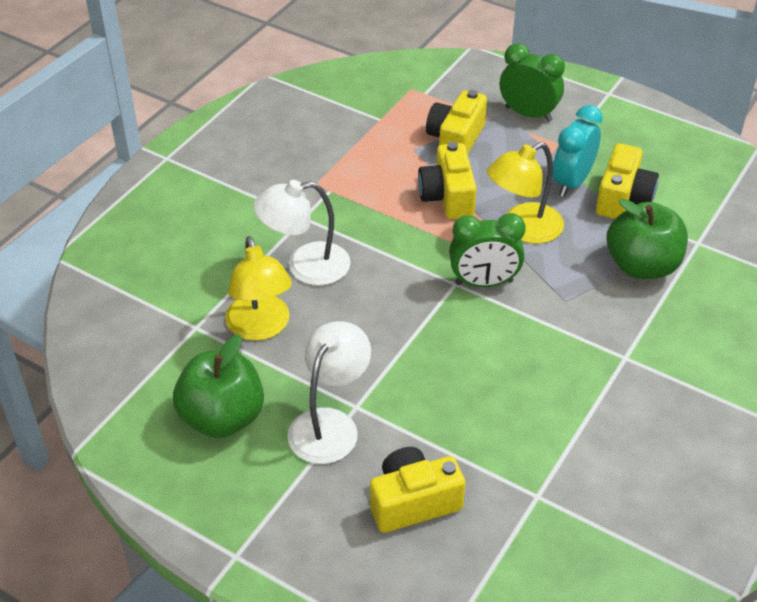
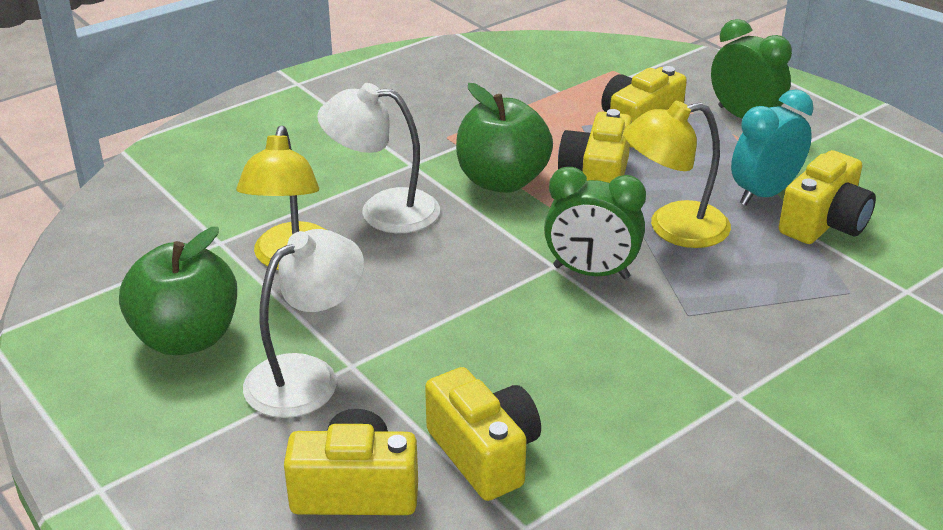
camera: 20 degrees right, 10 degrees down
(484, 449) = (484, 453): none -> yellow camera
(642, 266) = (813, 299): green apple -> green apple (502, 181)

